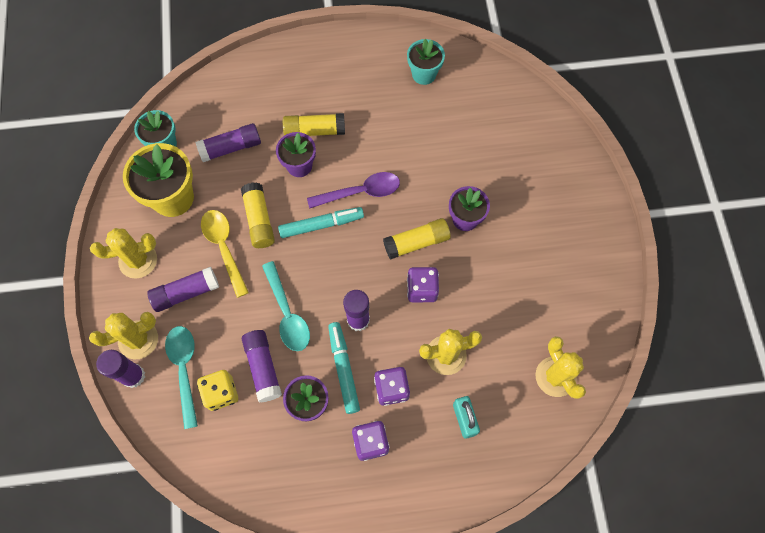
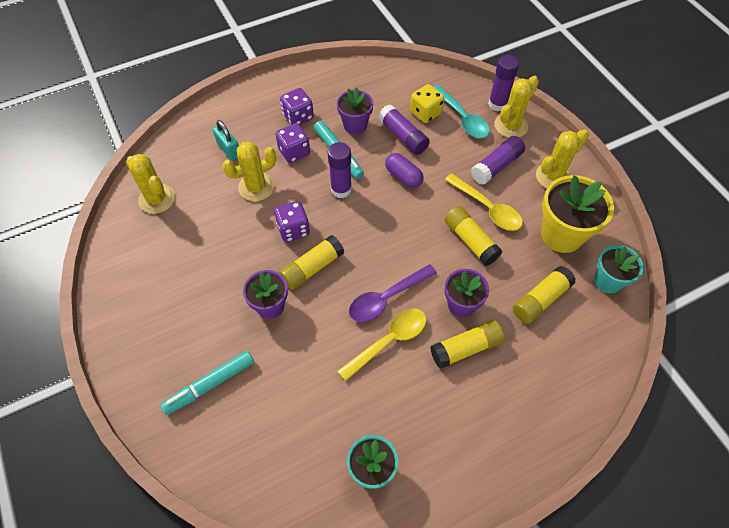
camera: 160 degrees right, 10 degrees down
(231, 148) = (540, 300): purple glue stick -> yellow glue stick
(287, 313) = (403, 176): turquoise spoon -> purple capsule
(321, 225) = (410, 255): turquoise marker -> turquoise marker (210, 385)
(374, 156) = (389, 341): none -> yellow spoon

